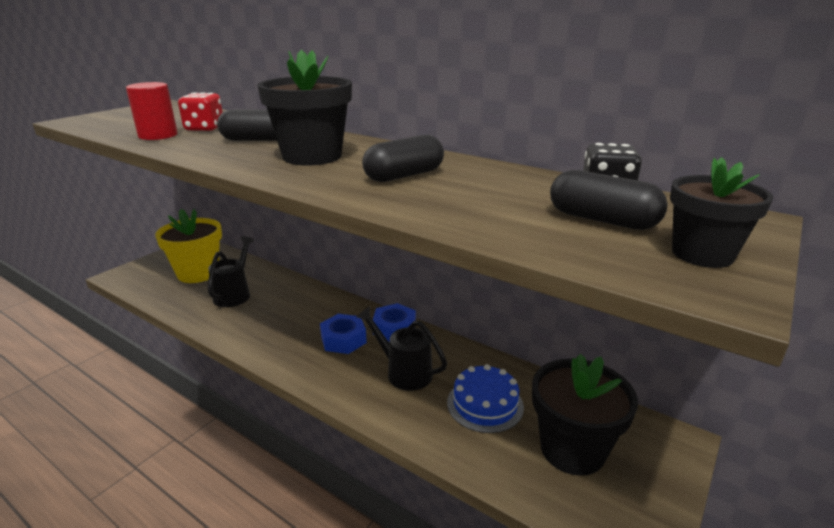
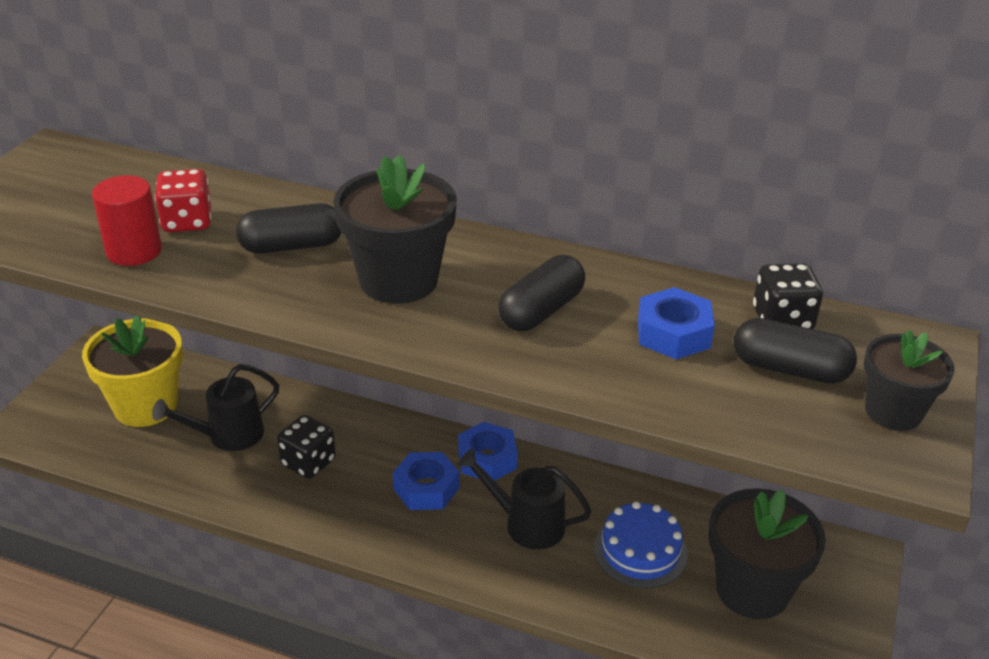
camera: 15 degrees left, 10 degrees up
(234, 294) = (227, 436): black watering can -> black watering can turned 120 degrees counterclockwise
(275, 314) = (308, 462): none -> black dice
(505, 194) = (673, 333): none -> blue nut

